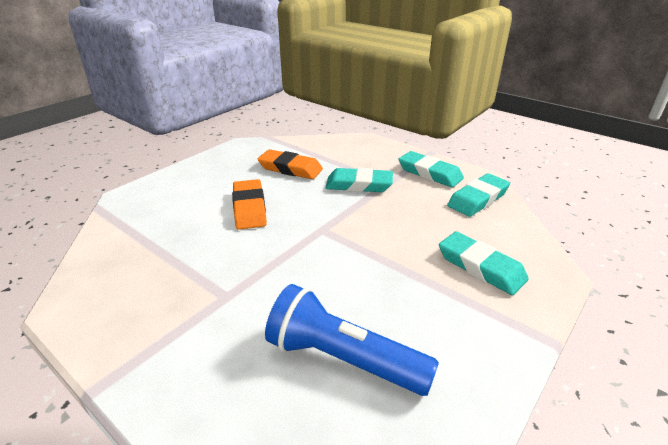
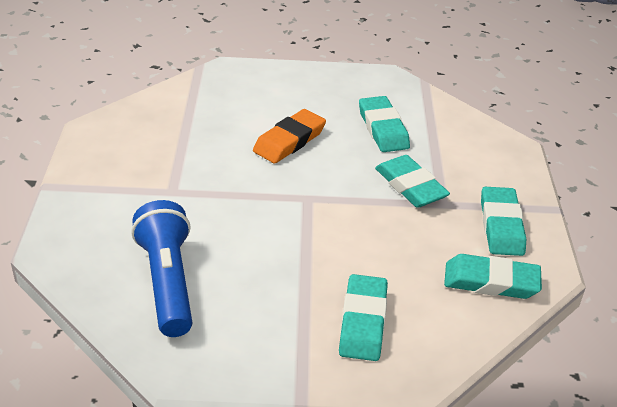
camera: 50 degrees right, 5 degrees up
(290, 168) = (383, 128): orange eraser -> turquoise eraser

